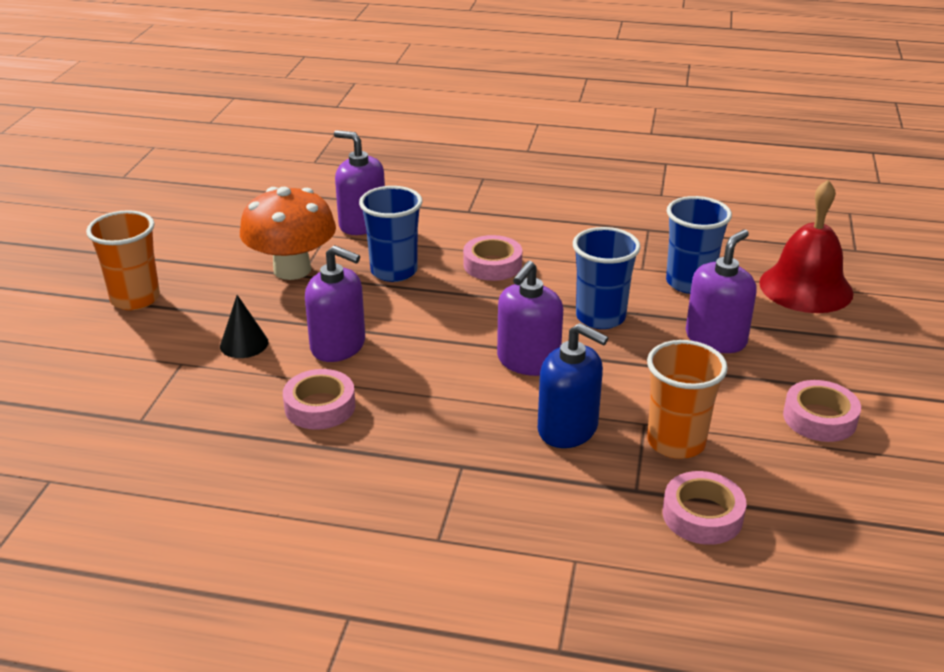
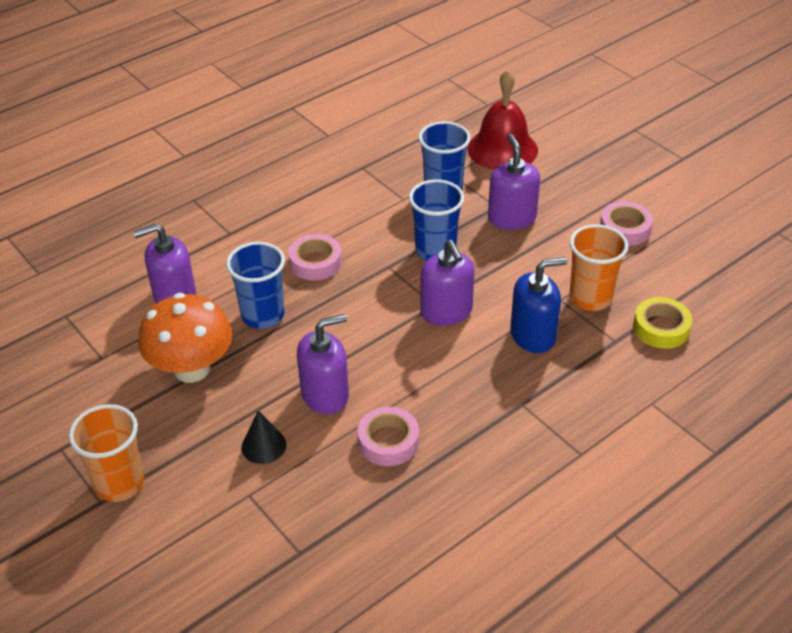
camera: 50 degrees left, 10 degrees up
(702, 515) = (661, 328): pink tape -> yellow tape

